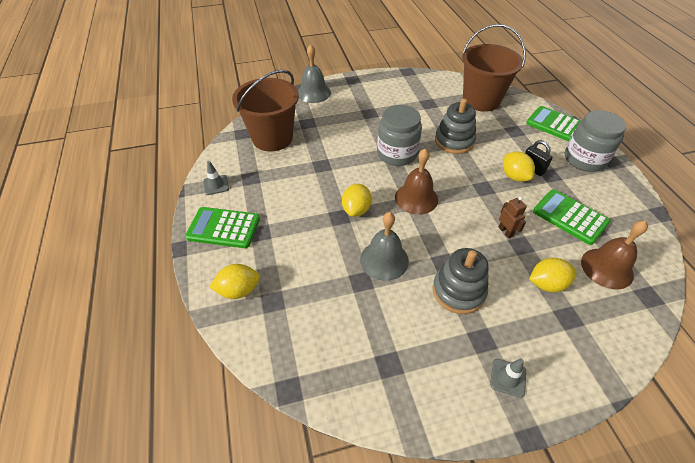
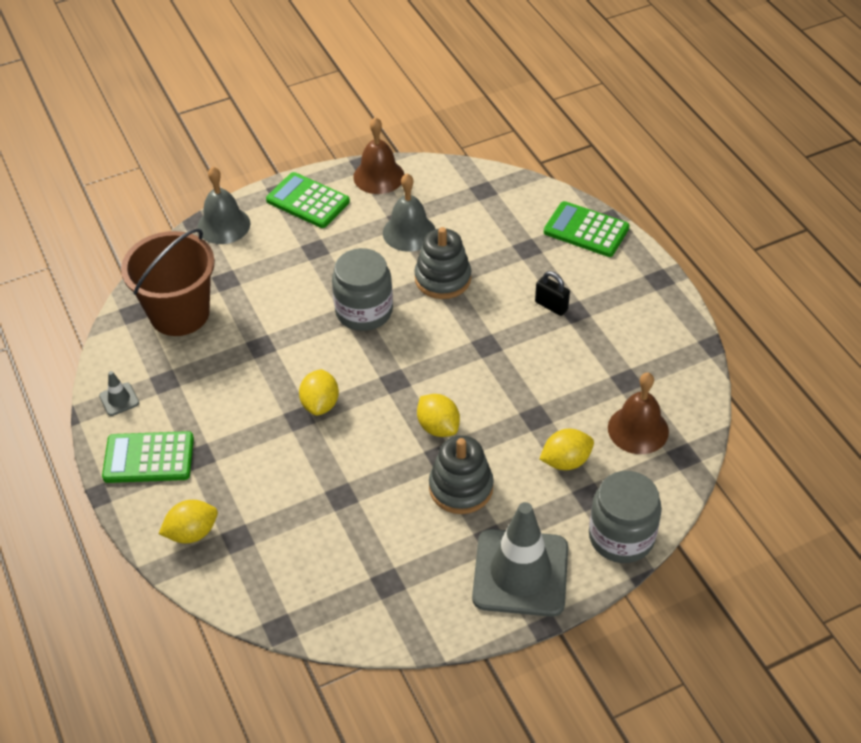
camera: 10 degrees left, 0 degrees up
(384, 260) = (366, 465): grey bell -> grey bell (409, 232)
(416, 198) = (398, 374): brown bell -> brown bell (378, 176)
(481, 100) = (478, 202): brown bucket -> none
(505, 232) = (516, 403): brown robot -> none
(508, 378) = (520, 573): grey traffic cone -> grey traffic cone, size x2.49
(514, 176) = (527, 321): yellow lemon -> yellow lemon (438, 427)
(570, 217) = (597, 369): green calculator -> green calculator (308, 201)
(584, 159) = (621, 280): grey jar -> grey jar (621, 536)

